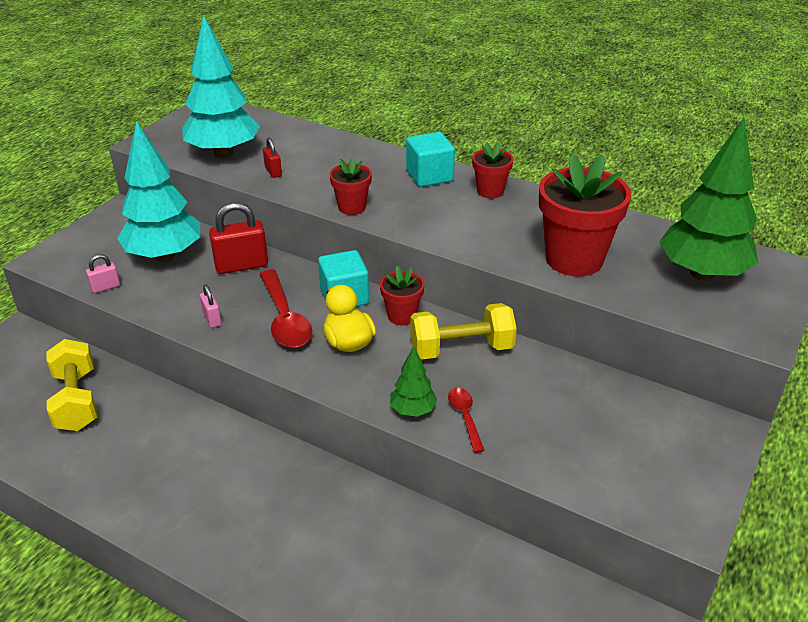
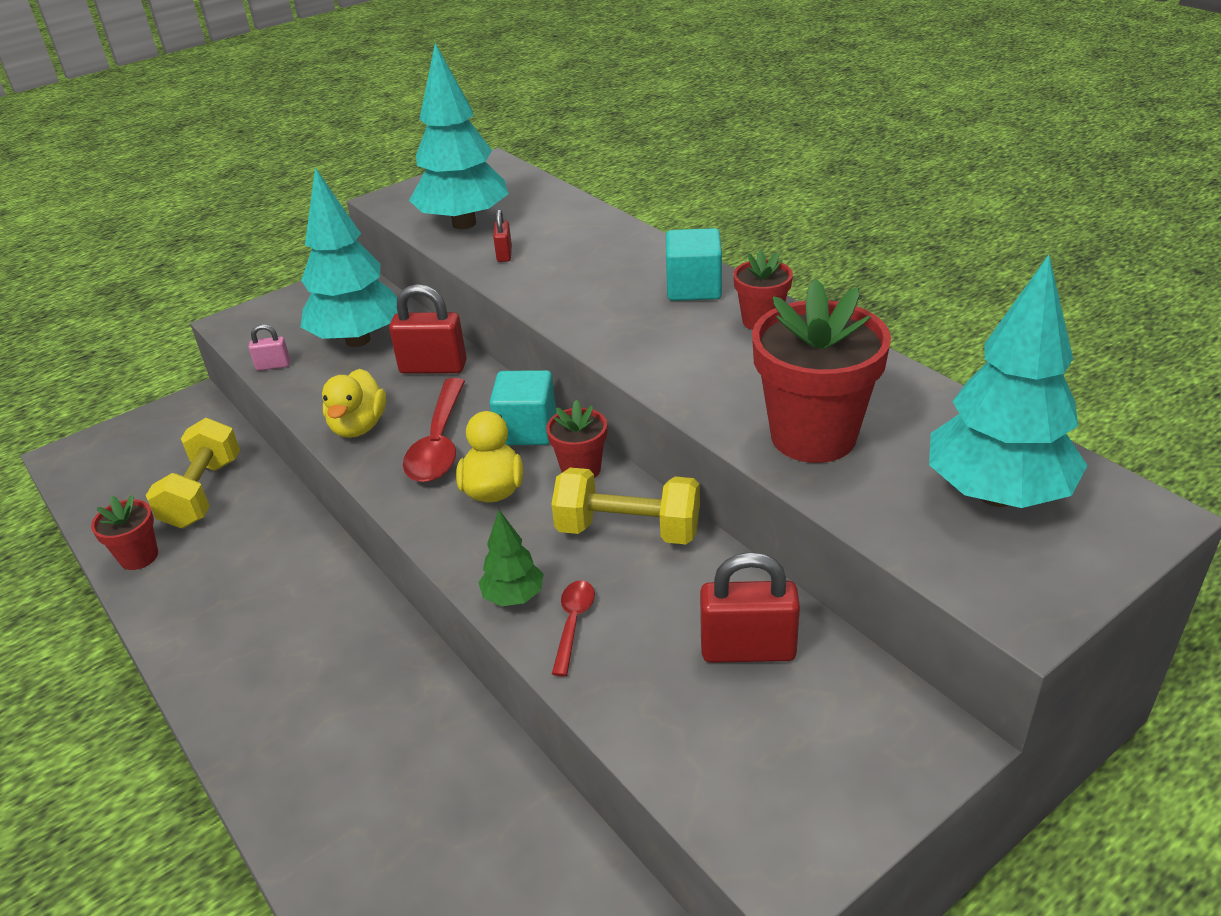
camera: 25 degrees right, 0 degrees up
(212, 319) = (358, 426): pink padlock -> yellow duck
(352, 207) = (566, 314): red flower pot -> red flower pot (139, 556)
(586, 405) = (748, 649): none -> red padlock
(702, 274) = (996, 495): green tree -> turquoise tree

